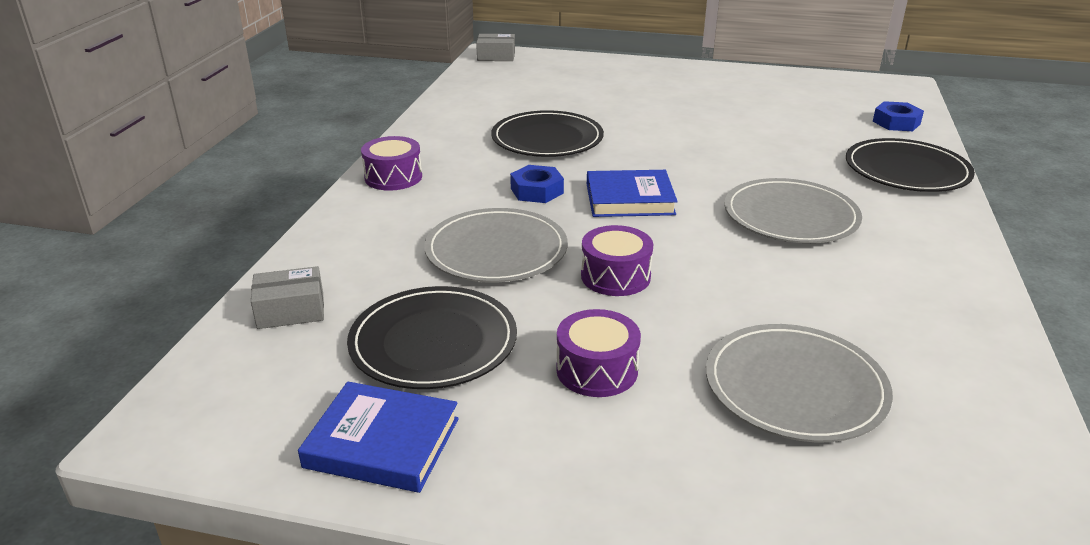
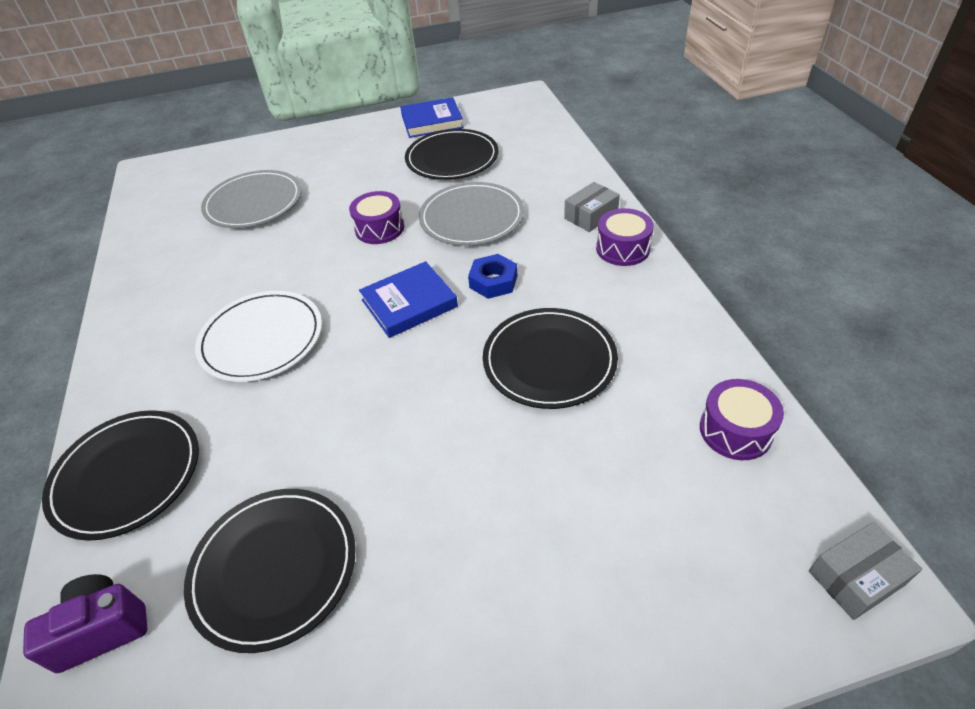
camera: 155 degrees right, 15 degrees up
(291, 311) = (542, 145): grey box -> grey box (590, 216)
(597, 370) = (359, 175): purple drum -> purple drum (735, 430)
(788, 116) = (274, 568): none -> black plate
(790, 216) = (262, 339): grey plate -> white plate
(896, 122) = (102, 629): blue nut -> purple camera

